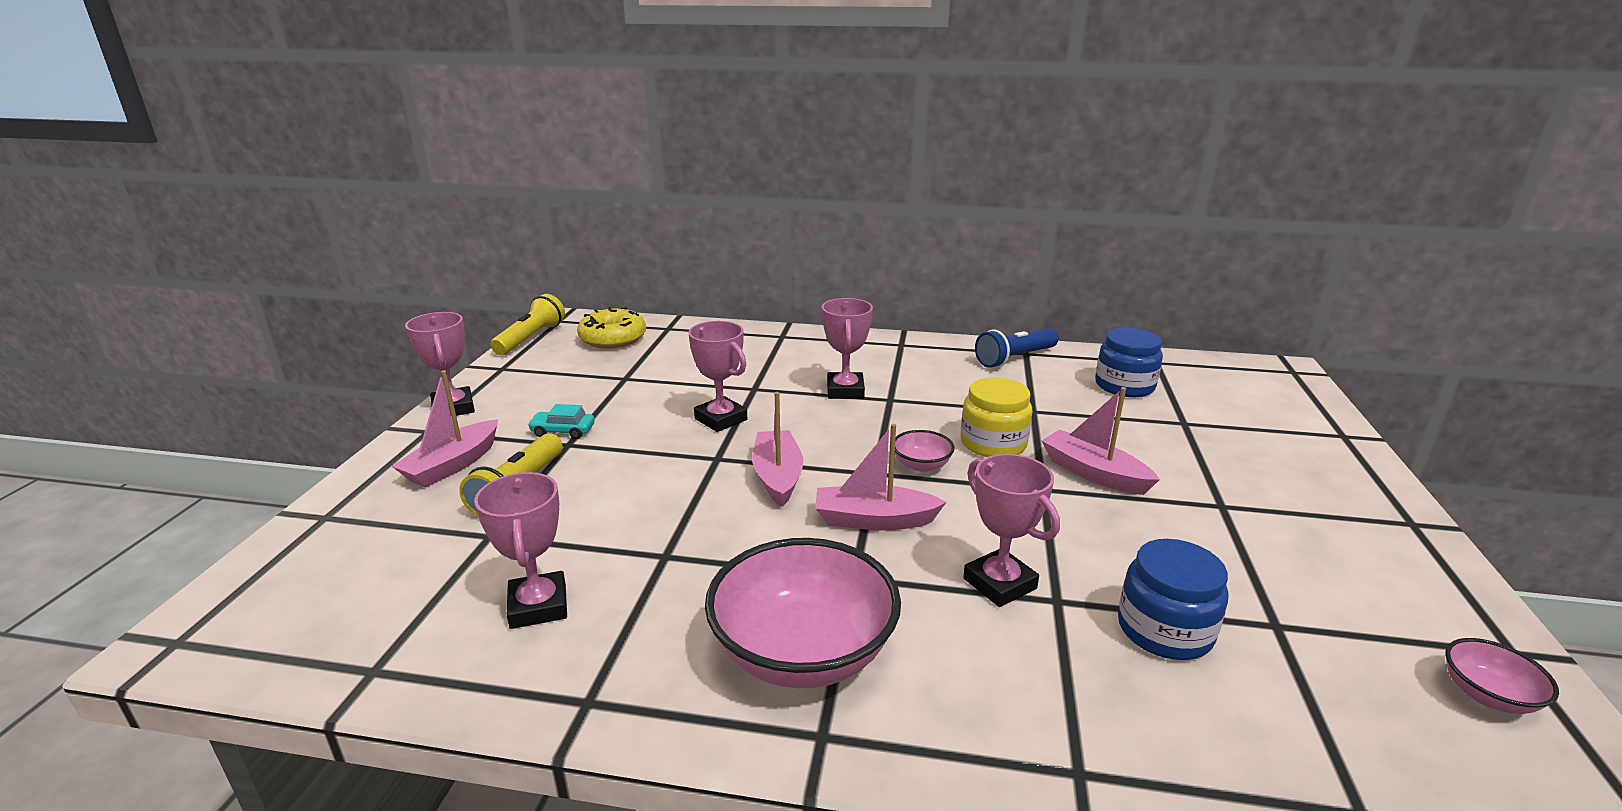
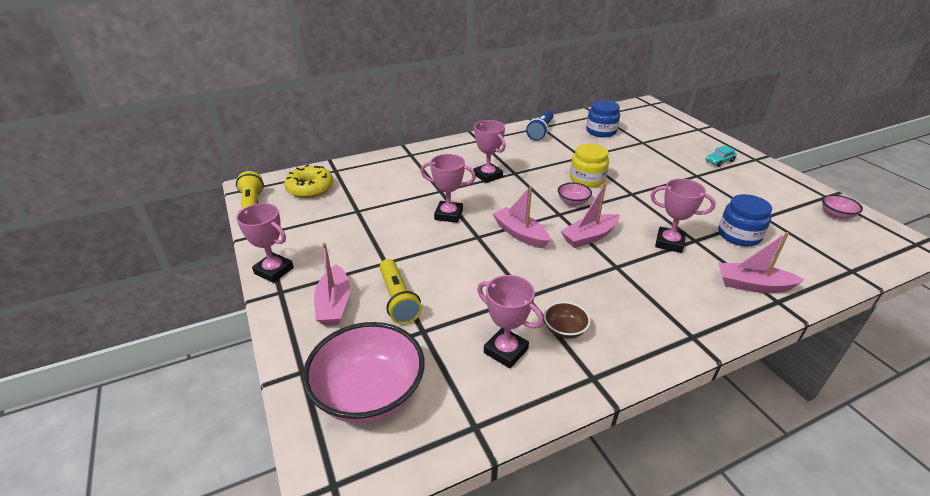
camera: 35 degrees left, 10 degrees up
(563, 431) = (370, 256): turquoise car -> turquoise car (719, 161)
(648, 621) = (564, 329): none -> brown bowl
(803, 652) = (642, 308): pink bowl -> pink bowl (369, 393)
(1094, 473) = (640, 179): pink boat -> pink boat (752, 285)

